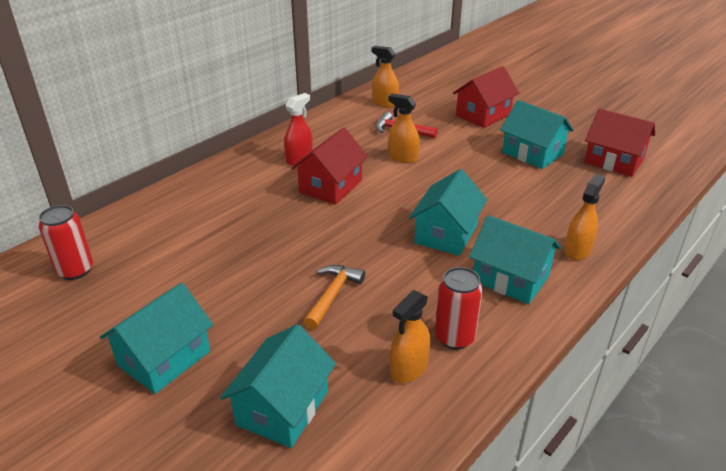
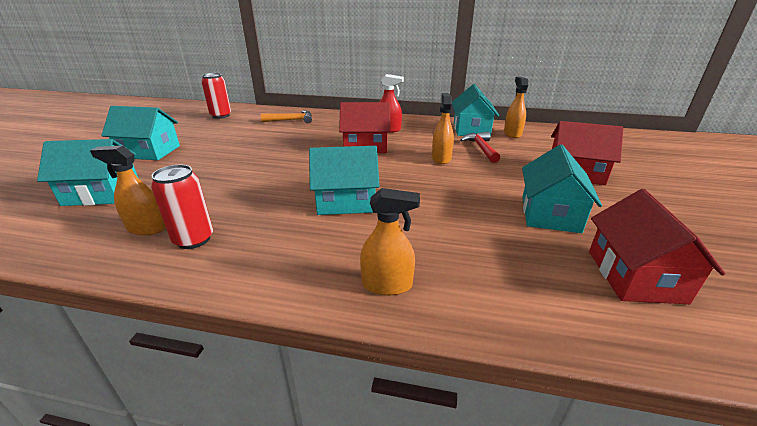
camera: 60 degrees right, 5 degrees down
(332, 295) = (230, 179): orange hammer -> orange hammer (291, 120)
(510, 278) = (299, 250): turquoise house -> turquoise house (471, 129)

